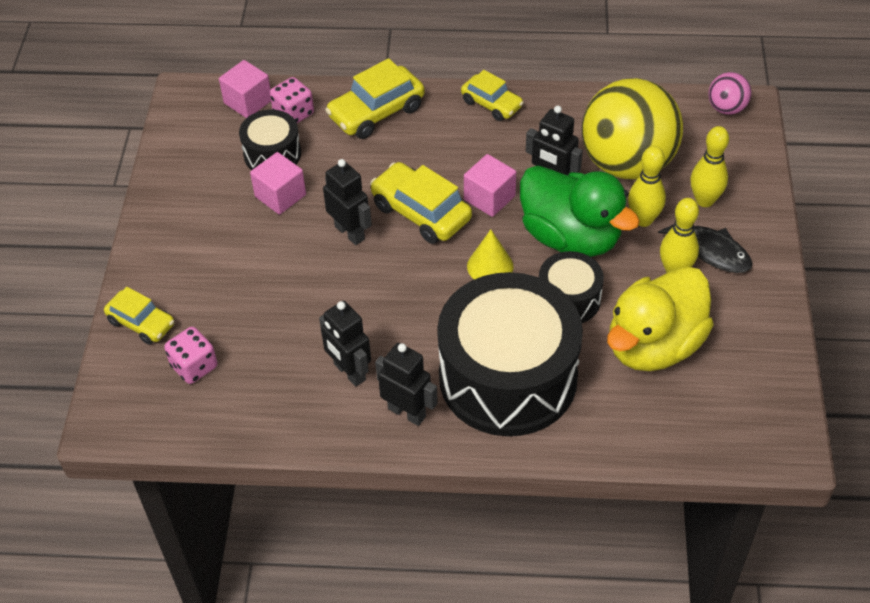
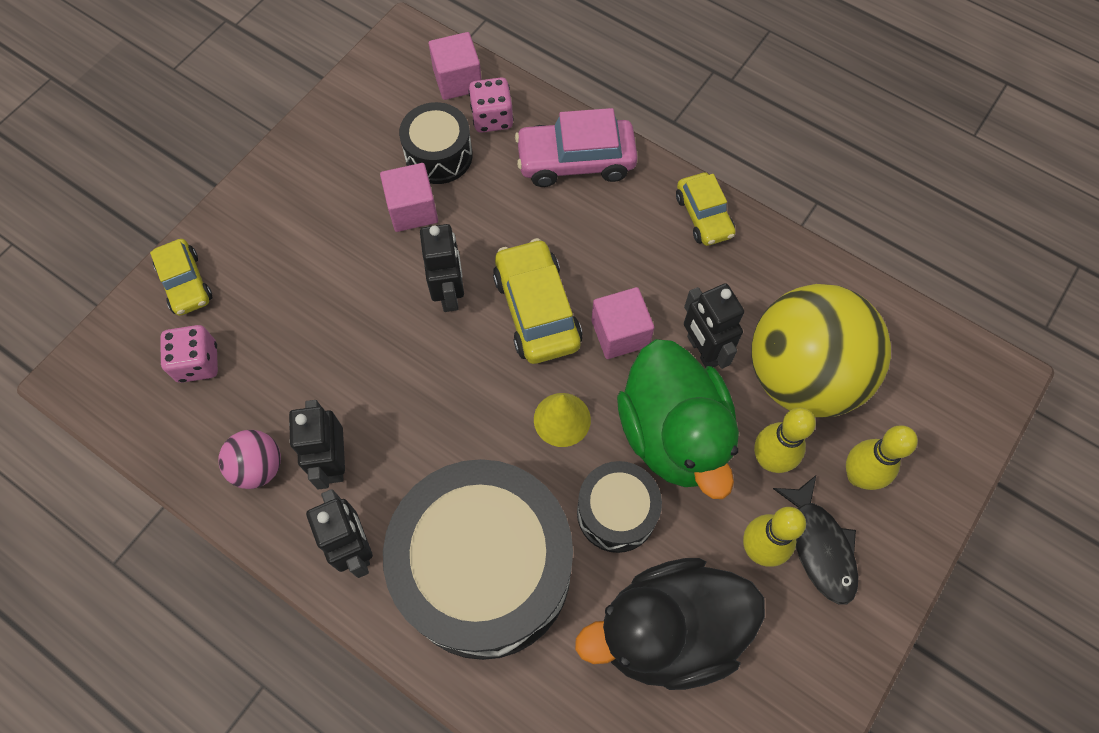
camera: 30 degrees right, 15 degrees up
(376, 112) = (576, 161): yellow car -> pink car
(654, 345) = (668, 630): yellow duck -> black duck
(726, 108) = (970, 367): pink ball -> pink ball (258, 467)

